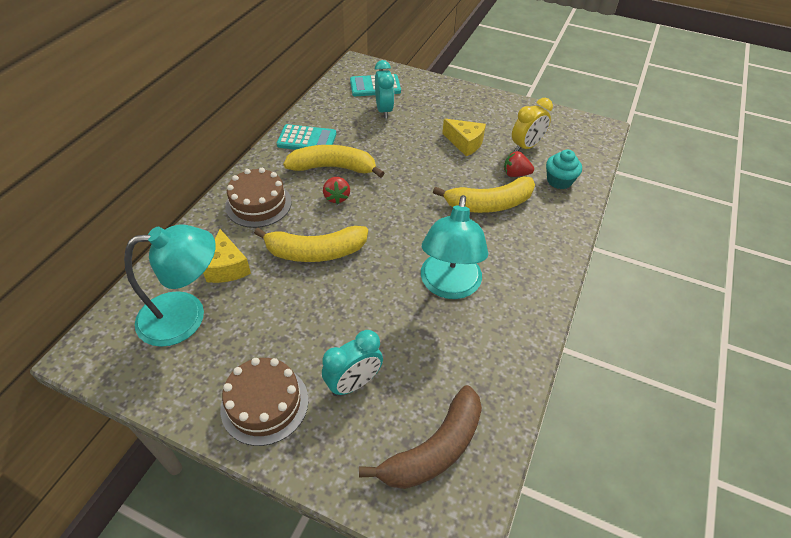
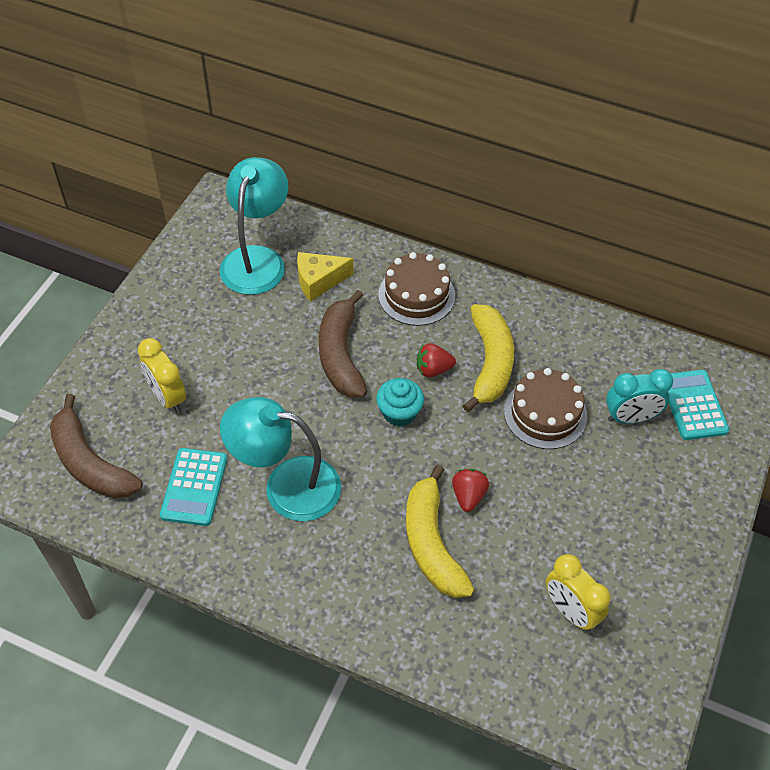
camera: 90 degrees right, 5 degrees up
(186, 316) = (257, 259): turquoise lamp -> turquoise lamp turned 150 degrees counterclockwise
(264, 404) = (154, 330): brown cake -> brown cake (545, 413)
(307, 139) = (545, 330): turquoise calculator -> turquoise calculator (194, 487)
(315, 252) = (341, 354): yellow banana -> brown banana
(354, 383) = (167, 397): turquoise clock -> yellow clock
(465, 143) = (566, 523): yellow cheese -> none
(515, 174) = (500, 586): red strawberry -> red strawberry (468, 496)
(559, 181) = (490, 647): turquoise cupcake -> turquoise cupcake (399, 412)

